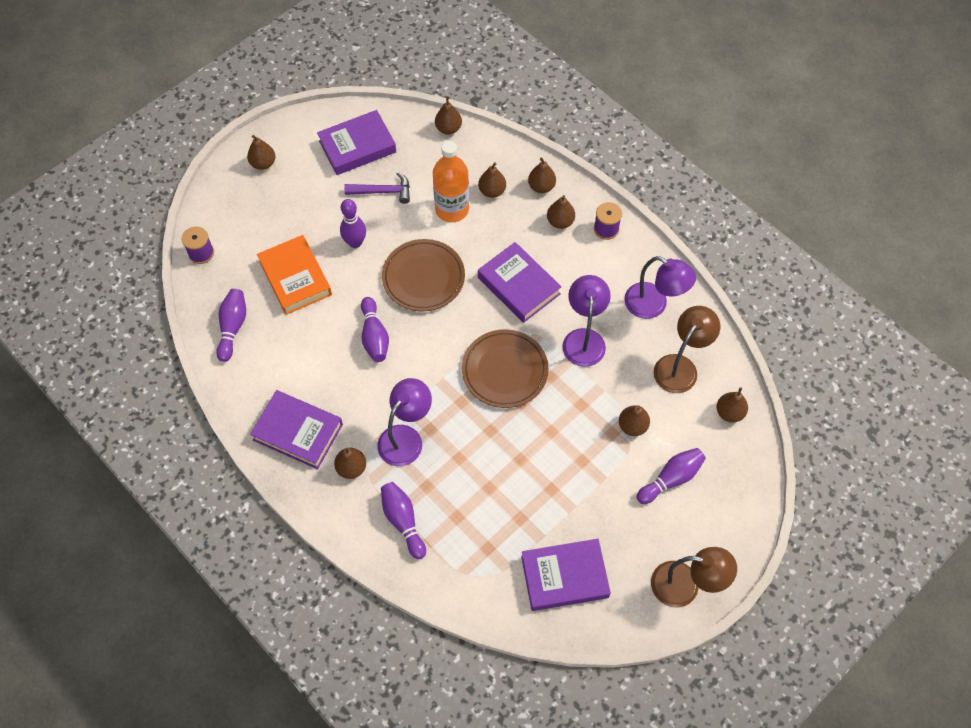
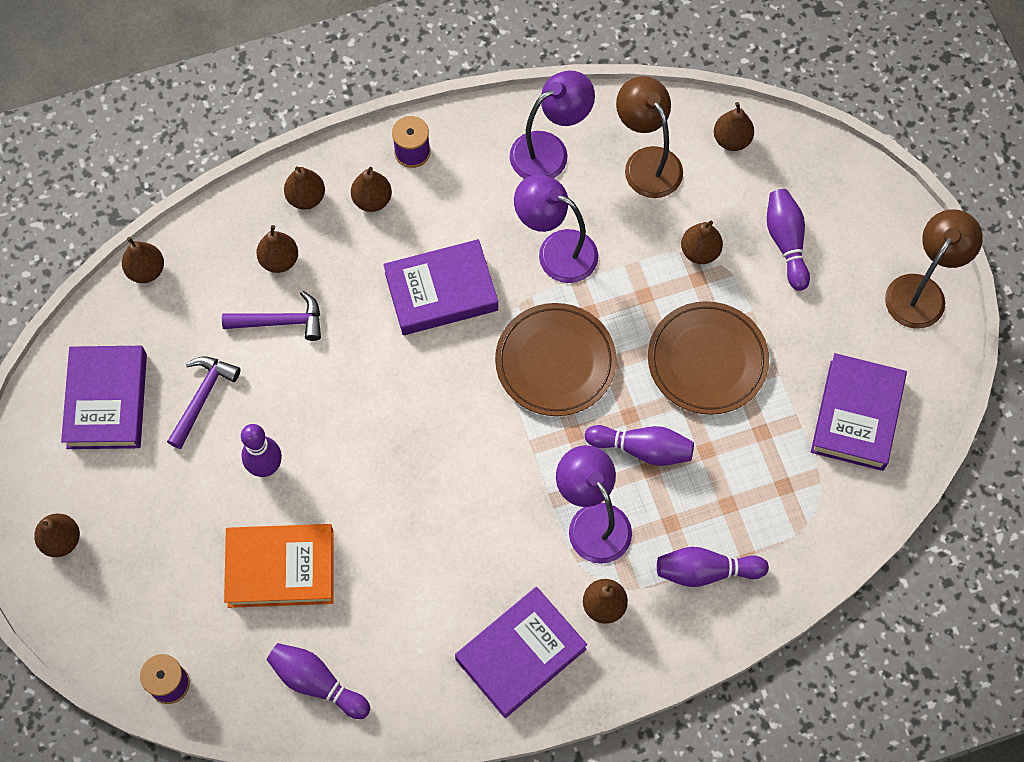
camera: 65 degrees left, 5 degrees up
(374, 336) = (425, 500): purple bowling pin -> purple bowling pin (642, 449)
(423, 277) = (368, 402): brown plate -> brown plate (707, 360)
(452, 209) = (280, 322): orange bottle -> purple hammer

